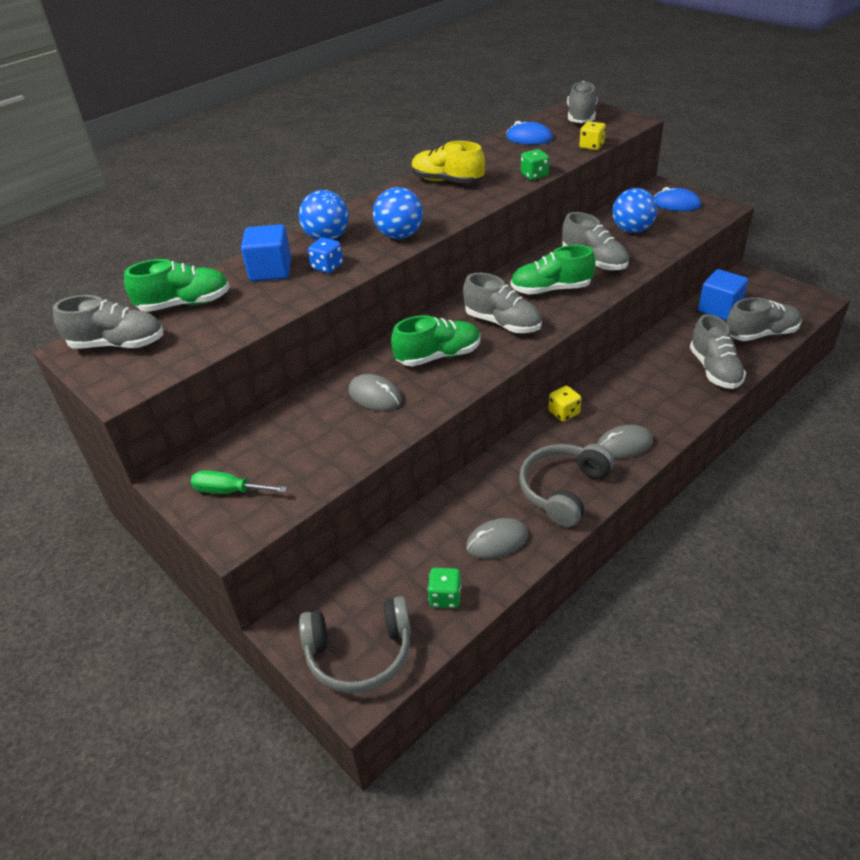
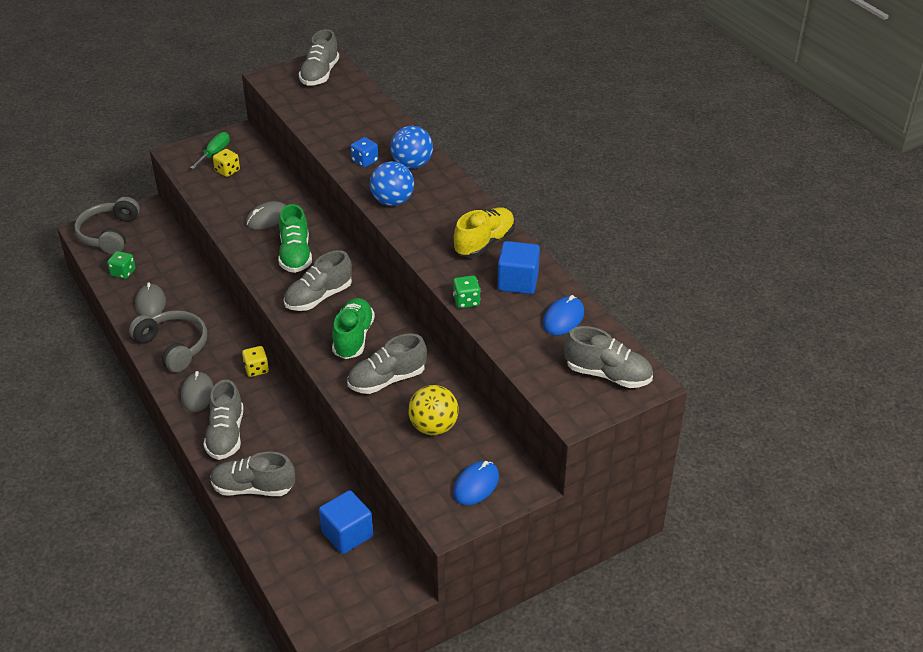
camera: 100 degrees right, 0 degrees up
(185, 304) = (353, 98): green shoe -> none
(270, 270) = (377, 135): blue cube -> blue cube (518, 282)
(591, 146) = (517, 360): yellow dice -> yellow dice (227, 171)
(632, 230) = (433, 427): blue ball -> yellow ball
(761, 334) = (286, 549): grey shoe -> grey shoe (226, 435)

